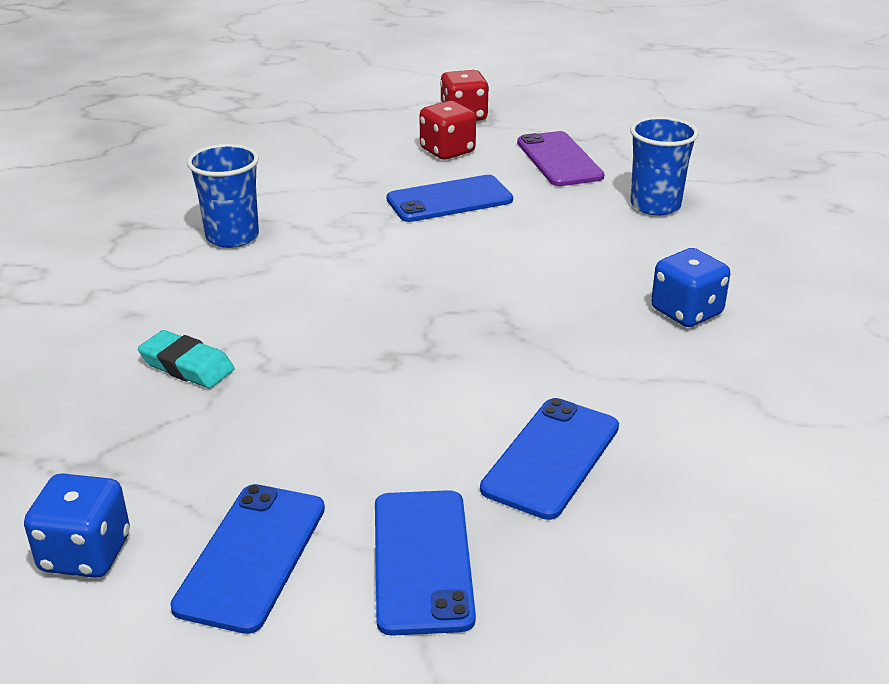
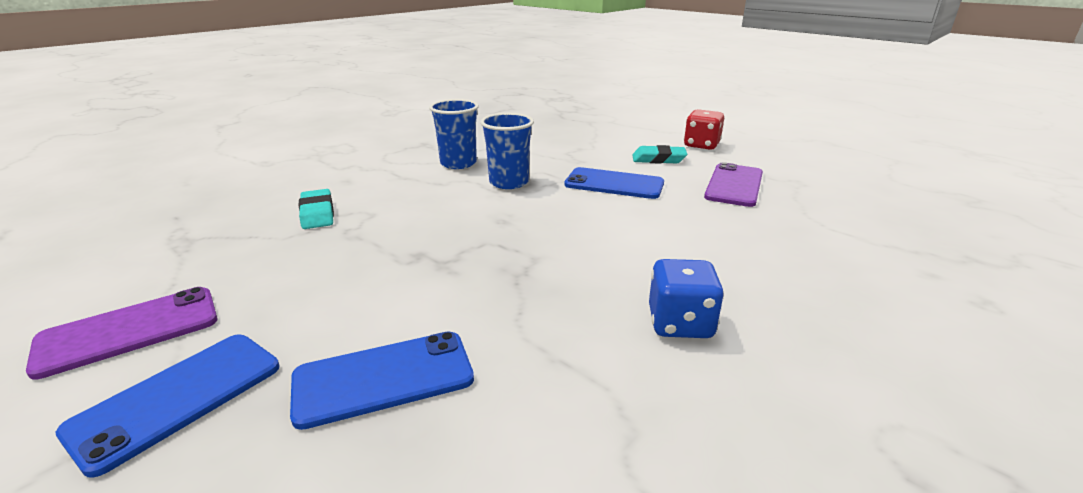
camera: 40 degrees right, 5 degrees down
(85, 553) = (92, 282): blue dice -> none
(252, 556) = (129, 331): blue phone -> purple phone
(447, 151) = (658, 159): red dice -> turquoise eraser
(655, 205) = (773, 236): blue cup -> blue cup (509, 182)

